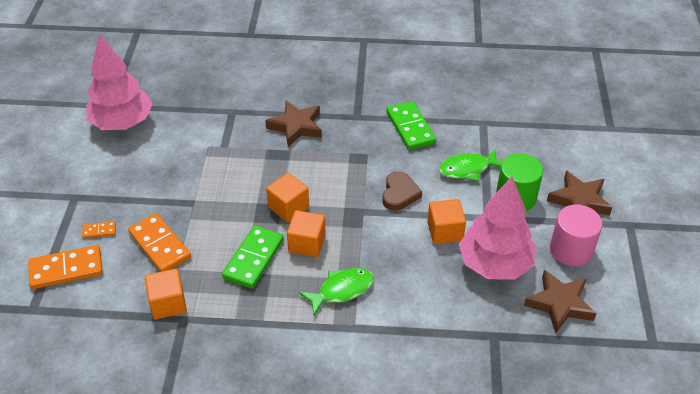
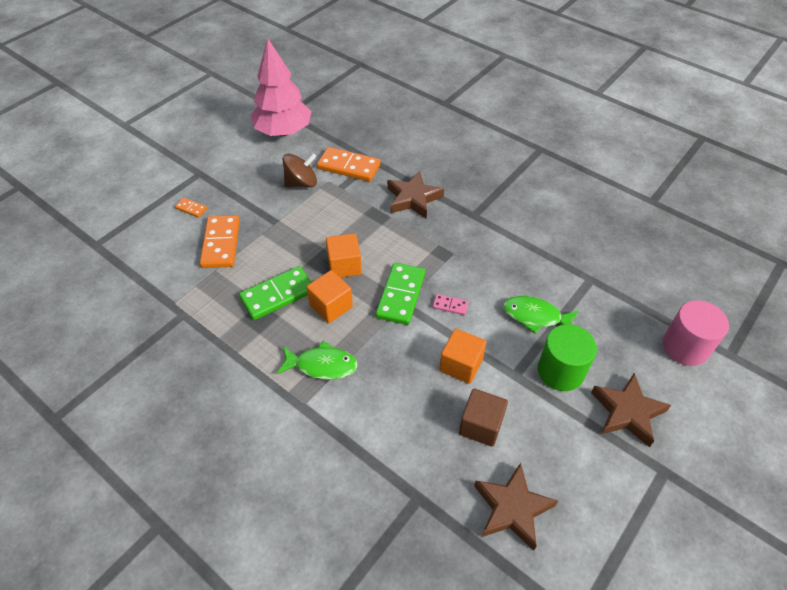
camera: 35 degrees right, 5 degrees up
(66, 269) = (143, 226): orange domino -> orange domino (349, 167)
(168, 303) = (183, 295): orange cube -> none
(185, 159) = (301, 183): none -> brown spinning top
(399, 194) = (450, 305): brown heart -> pink domino
(410, 128) = (514, 249): green domino -> green domino (400, 295)
(494, 264) = (481, 425): pink tree -> brown cube
(571, 250) = (573, 459): pink cylinder -> pink cylinder (685, 347)

